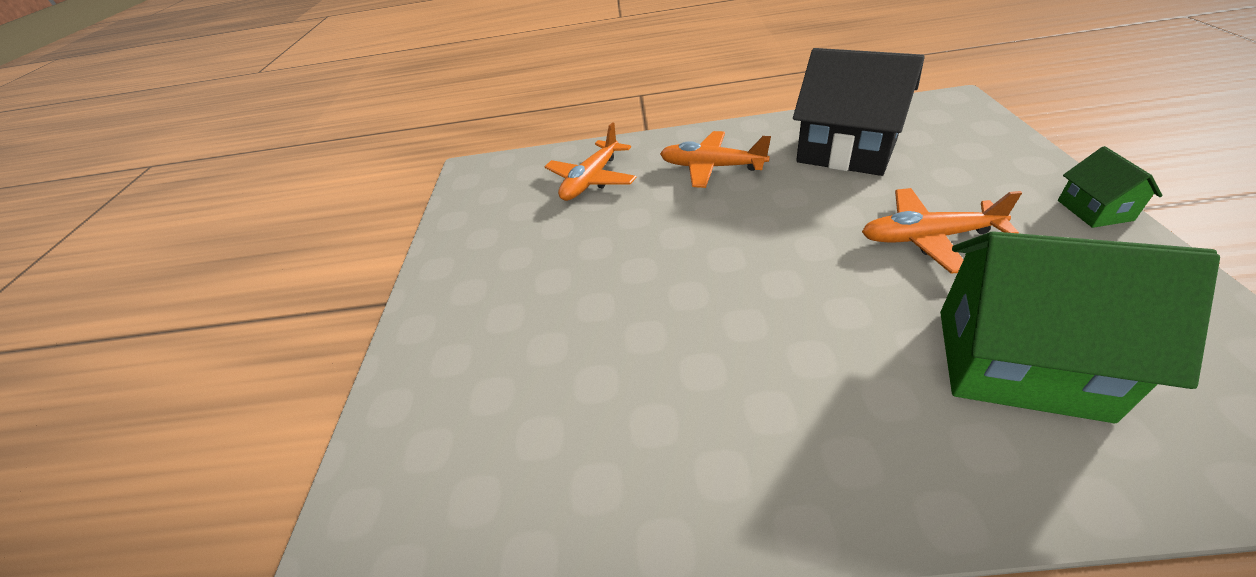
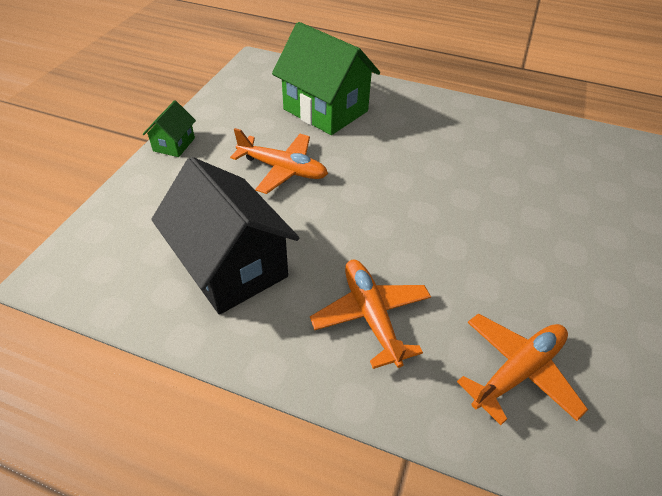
camera: 165 degrees left, 5 degrees up
(711, 167) = (371, 316): orange plane -> orange plane turned 150 degrees counterclockwise

